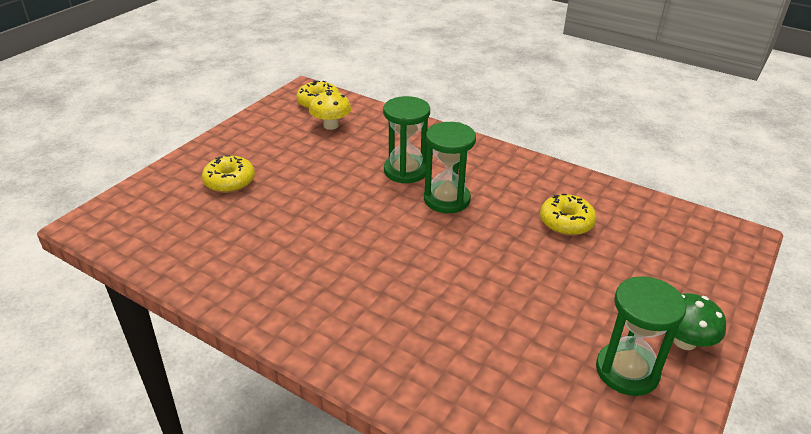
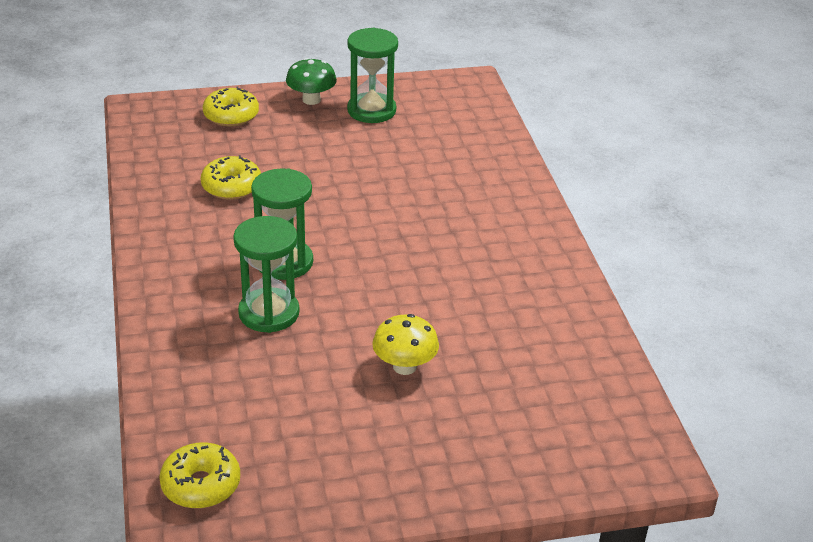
camera: 135 degrees left, 0 degrees up
(229, 181) = (458, 421): yellow donut -> yellow donut (231, 116)
(331, 125) = (246, 430): yellow mushroom -> yellow mushroom (404, 366)

